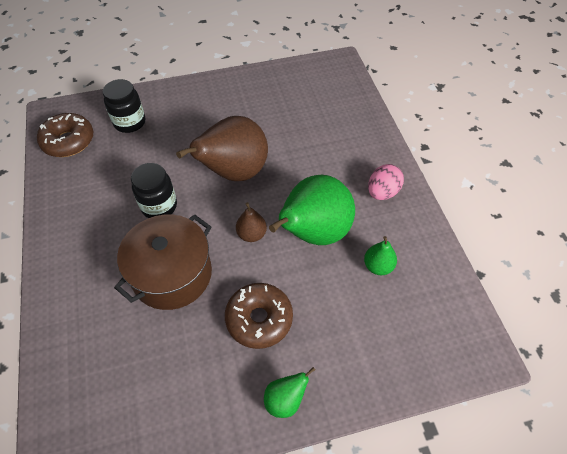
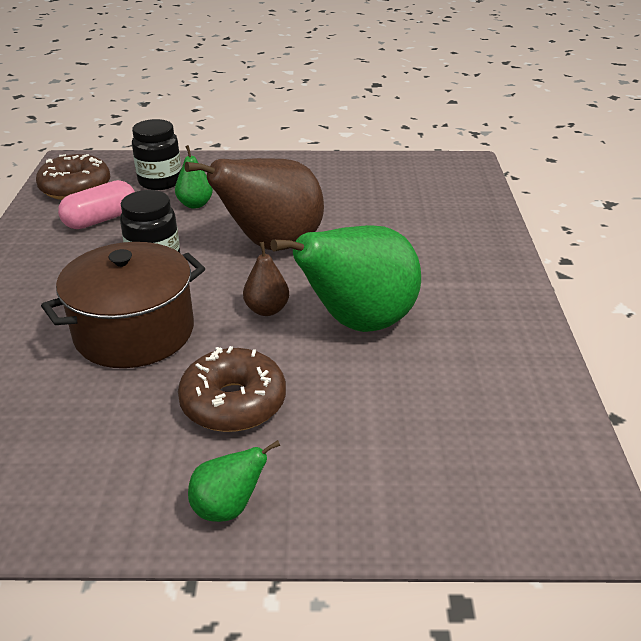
camera: 15 degrees right, 20 degrees down
(102, 171) = (101, 220): none -> pink capsule
(378, 266) = (444, 376): green pear -> green pear (195, 204)
(382, 192) = (481, 296): pink egg -> none

